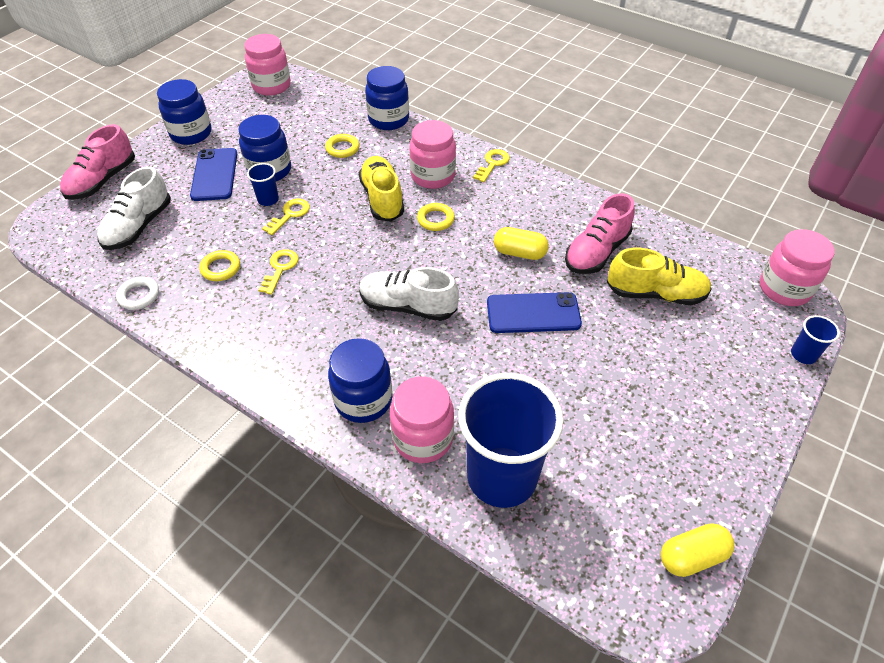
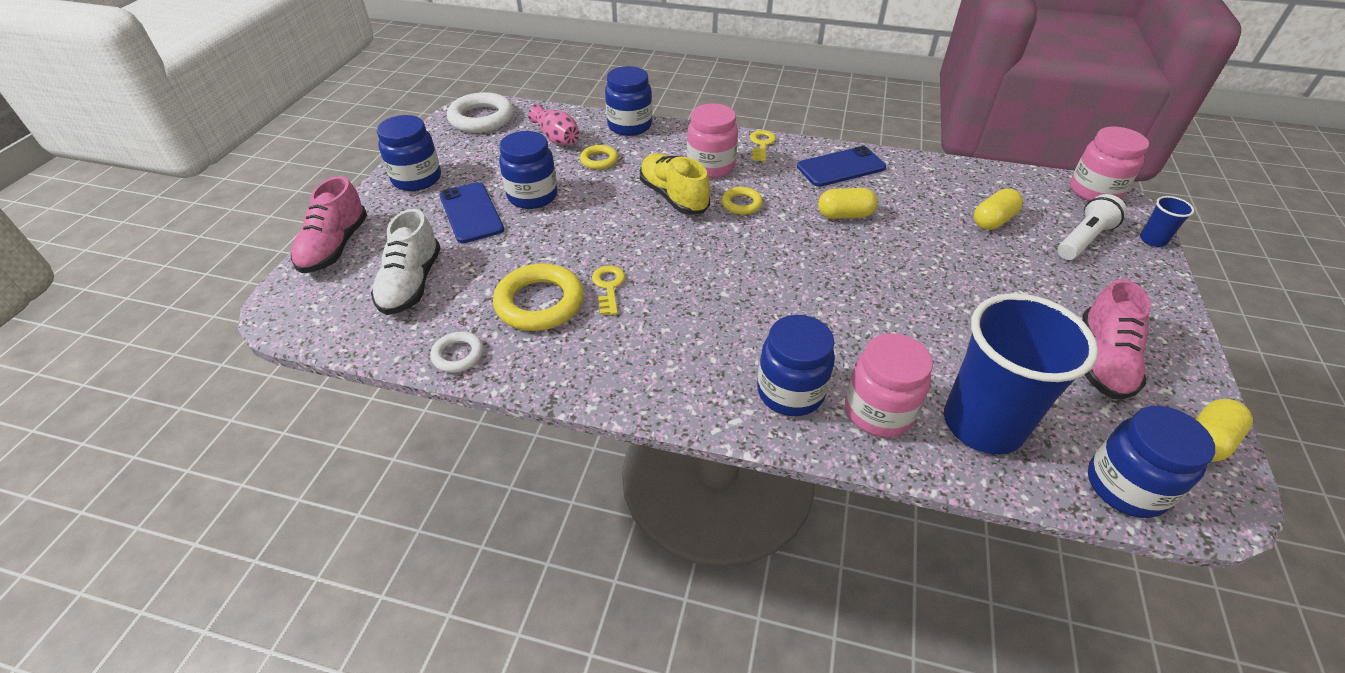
camera: 20 degrees left, 5 degrees down
(220, 268) = (539, 303): yellow ring -> yellow ring, size x1.86
(268, 200) = (549, 224): blue cup -> none
(271, 86) = (481, 118): pink jar -> white ring
(290, 215) = (584, 233): yellow key -> none
(321, 118) = (556, 138): none -> pink vase
(408, 306) = (771, 289): white shoe -> none
(533, 313) = (897, 265): blue phone -> blue phone (841, 167)
(584, 569) = (1125, 486): none -> blue jar
(596, 252) = (914, 198): pink shoe -> pink shoe (1103, 360)
(655, 293) = (993, 221): yellow shoe -> yellow capsule
(731, 335) = (1083, 240): none -> white flashlight

